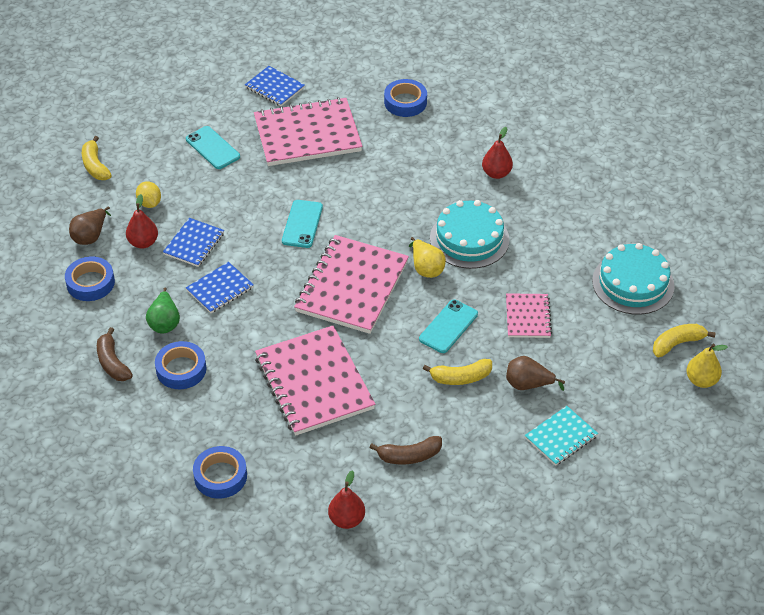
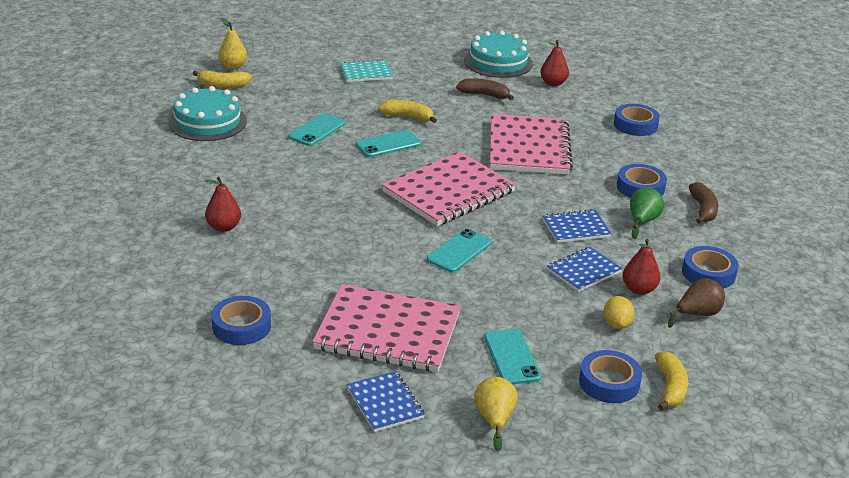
camera: 155 degrees left, 15 degrees down
(138, 154) = (609, 382): none -> blue tape
(426, 268) = (369, 183): yellow pear -> yellow pear (494, 419)
(469, 239) = (308, 189): turquoise cake -> turquoise cake (498, 62)
(528, 317) = (317, 130): pink notebook -> turquoise phone
(528, 384) = (360, 99): brown pear -> none

